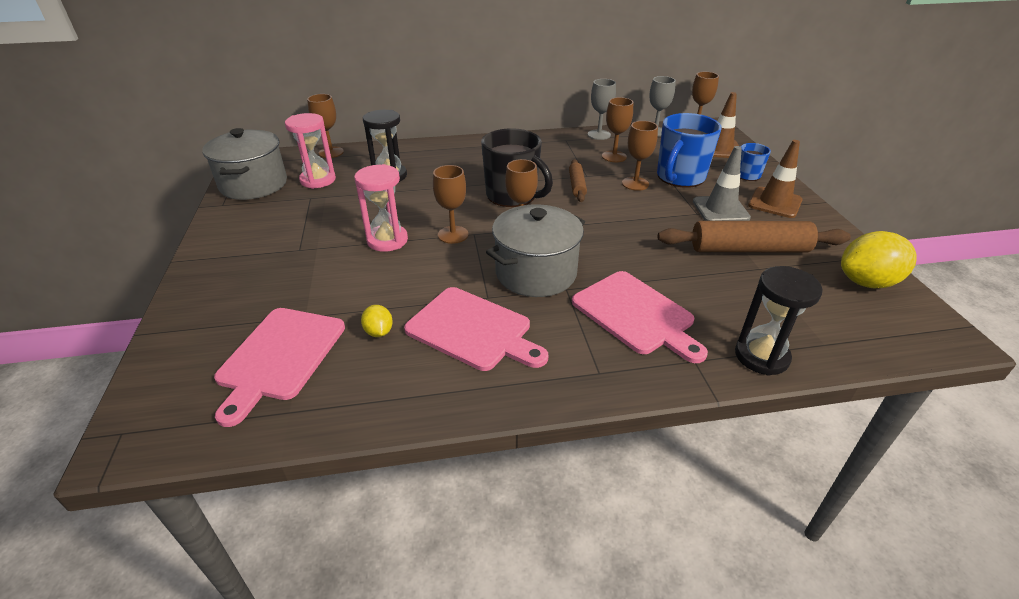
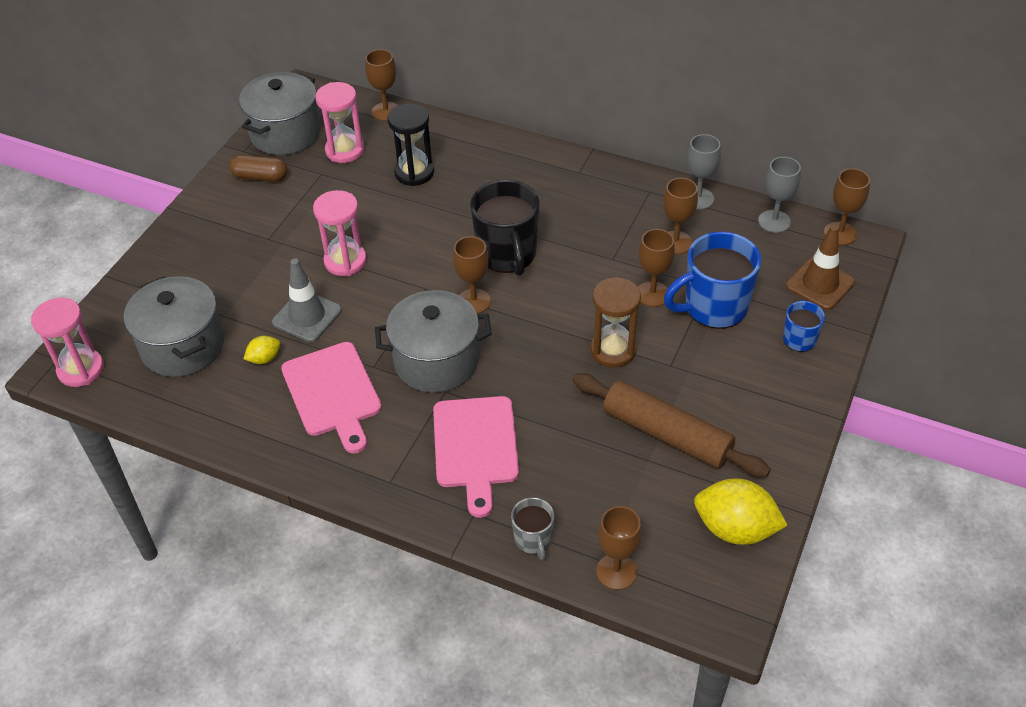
camera: 35 degrees right, 10 degrees up
(163, 429) = (81, 369): none -> pink hourglass
(254, 215) = (260, 177): none -> brown capsule
(279, 357) = (183, 346): pink cutting board -> grey pot
(379, 332) = (264, 358): yellow lemon -> yellow lemon turned 45 degrees clockwise
(453, 235) = (406, 281): brown goblet -> brown goblet (616, 571)
(577, 185) = (587, 269): brown rolling pin -> none
(651, 219) = (613, 350): none -> brown hourglass
(720, 210) = (702, 372): grey traffic cone -> grey traffic cone (307, 316)
(761, 356) = (533, 540): black hourglass -> grey mug
(775, 203) = (777, 392): brown traffic cone -> none

